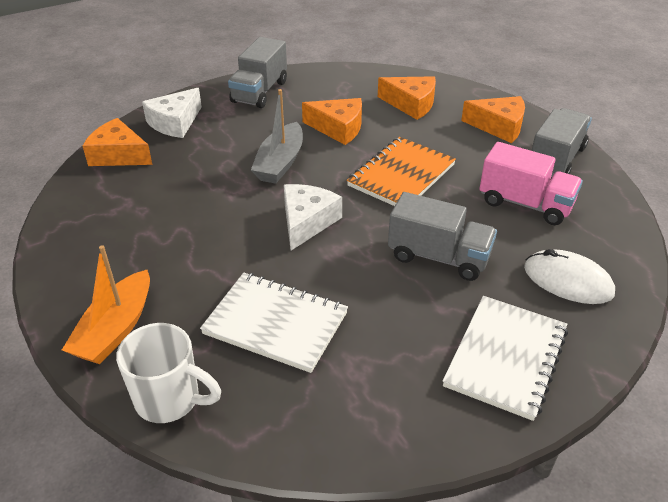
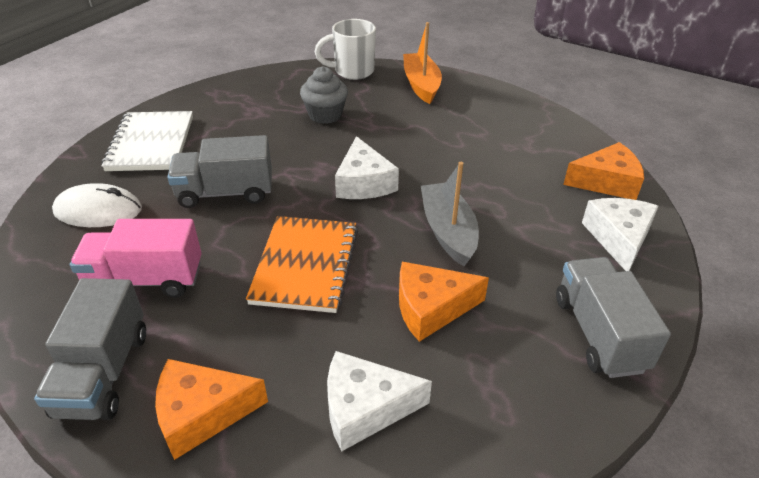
camera: 150 degrees right, 0 degrees up
(276, 323) = (325, 115): white notebook -> grey cupcake
(411, 104) = (365, 408): orange cheese -> white cheese

